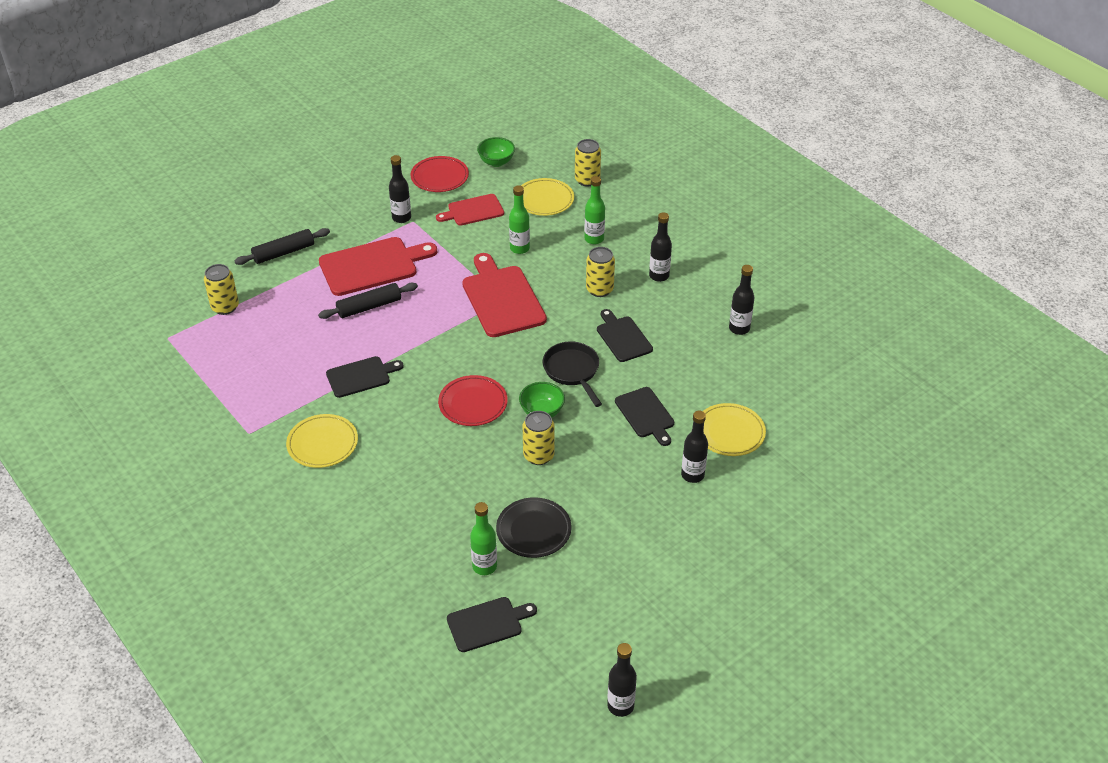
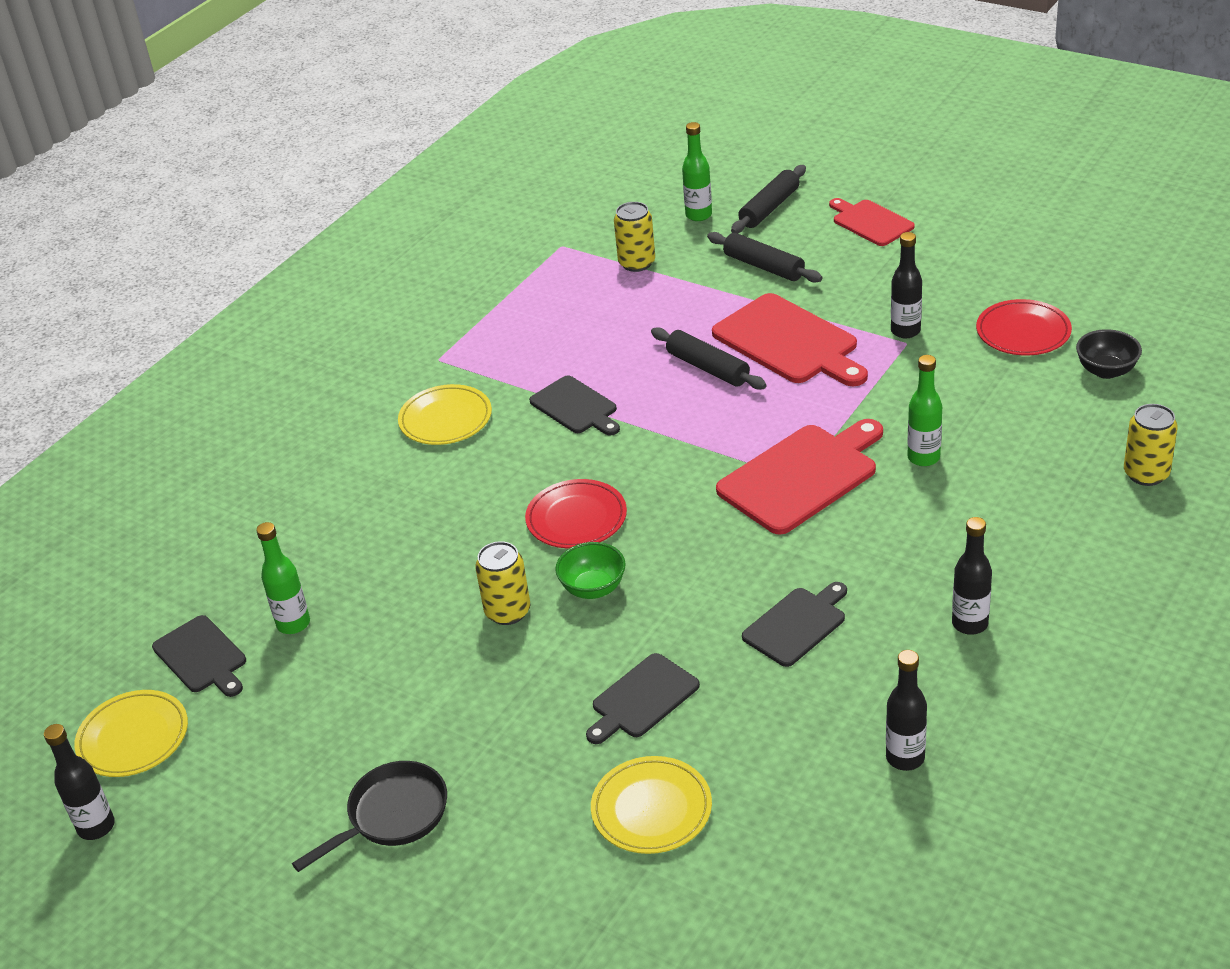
camera: 75 degrees right, 5 degrees down
(221, 231) = (769, 208): none -> black rolling pin
(473, 211) = (973, 387): red cutting board -> red cutting board (870, 222)
(496, 162) = (1106, 371): green bowl -> black bowl
(533, 530) = (370, 650): black plate -> none
(544, 200) = (1057, 445): yellow plate -> yellow plate (133, 738)
(572, 371) = (692, 593): black pan -> black pan (392, 815)
(594, 239) = (1005, 525): green bottle -> green bottle (698, 215)
(599, 289) = (890, 567): yellow can -> none
(692, 475) = (539, 788): black bottle -> none

